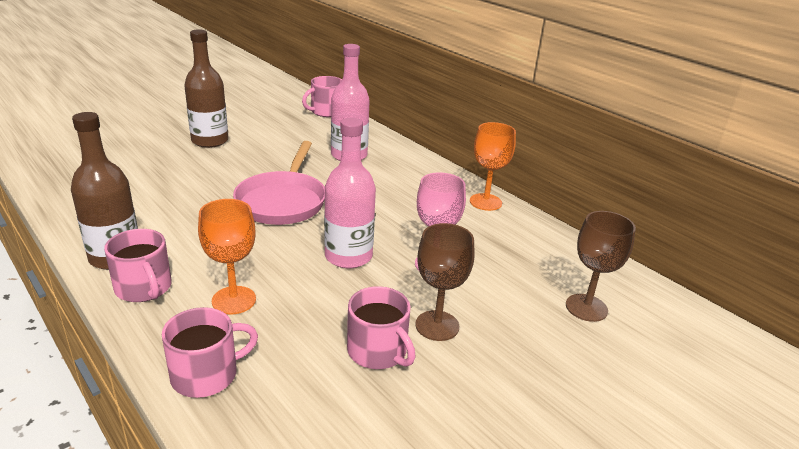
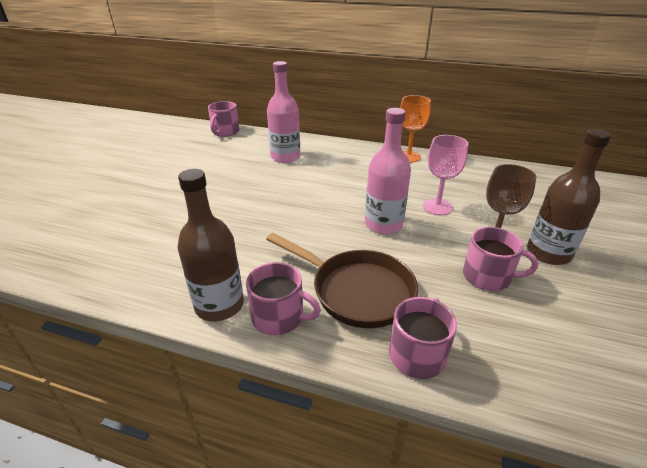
camera: 30 degrees left, 5 degrees up
(210, 141) = (165, 182): brown bottle -> brown bottle (548, 253)
(234, 300) = (357, 291): orange goblet -> brown pan
(283, 201) = (287, 206): pink pan -> none
(586, 308) = (540, 196): brown goblet -> none

